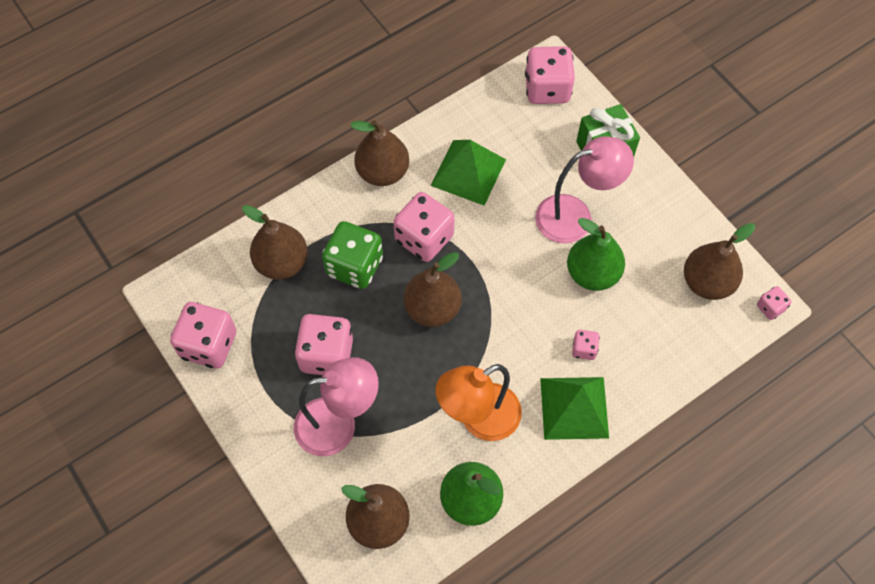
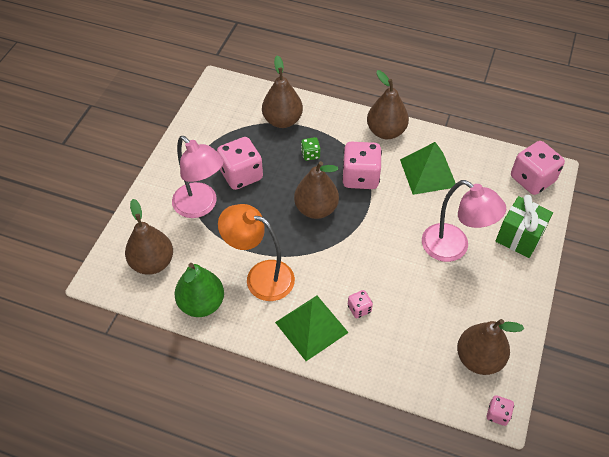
camera: 55 degrees right, 10 degrees down
(209, 345) = (204, 119): pink dice -> none
(354, 266) = (310, 154): green dice -> green dice, size x0.48
(592, 273) = (420, 282): green pear -> none

